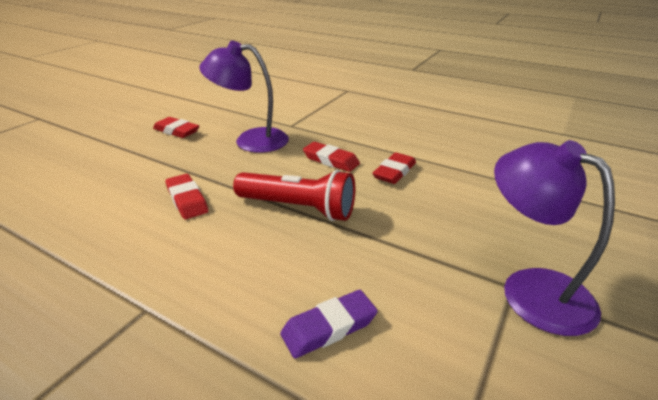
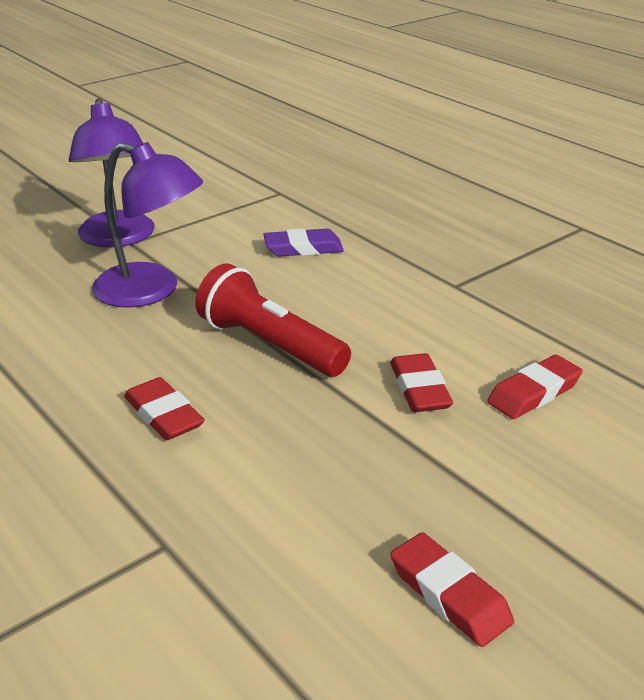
camera: 160 degrees left, 0 degrees up
(251, 140) = (280, 509): purple lamp -> purple lamp (151, 291)
(394, 172) = (90, 370): red eraser -> red eraser (534, 393)

